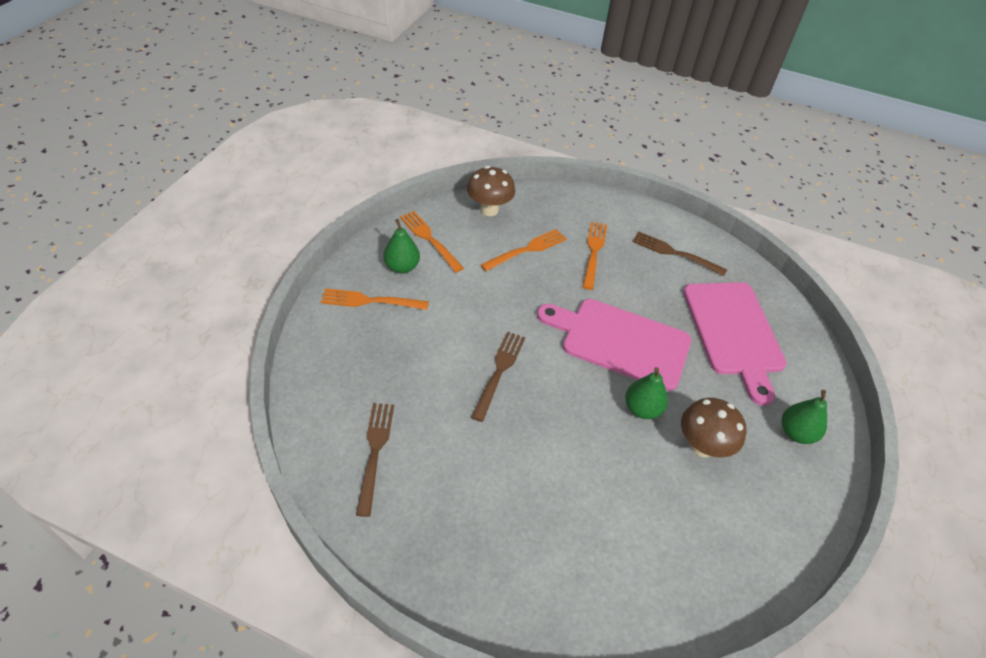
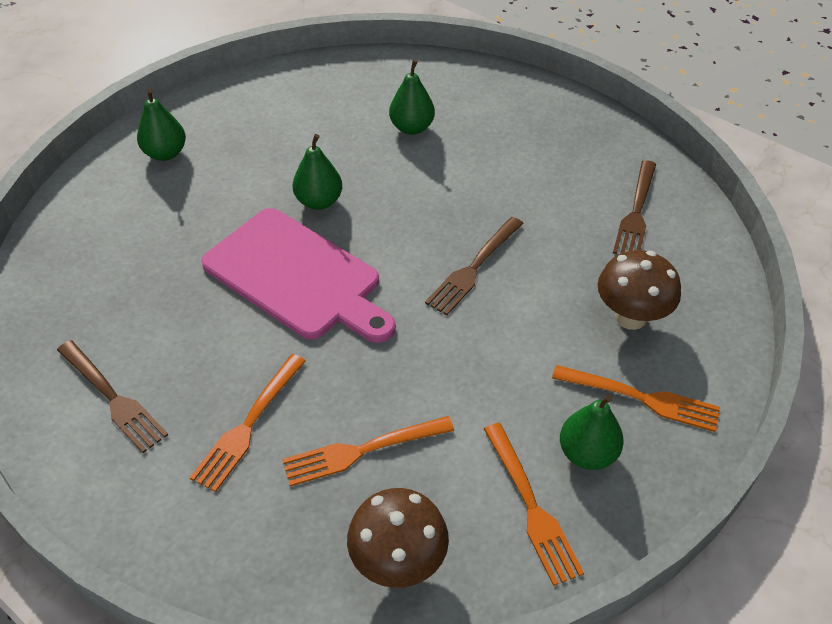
camera: 160 degrees left, 0 degrees up
(605, 516) = (412, 128): none -> green pear
(702, 446) = (277, 160): brown mushroom -> brown mushroom (630, 317)
(734, 332) = (134, 262): pink cutting board -> none

